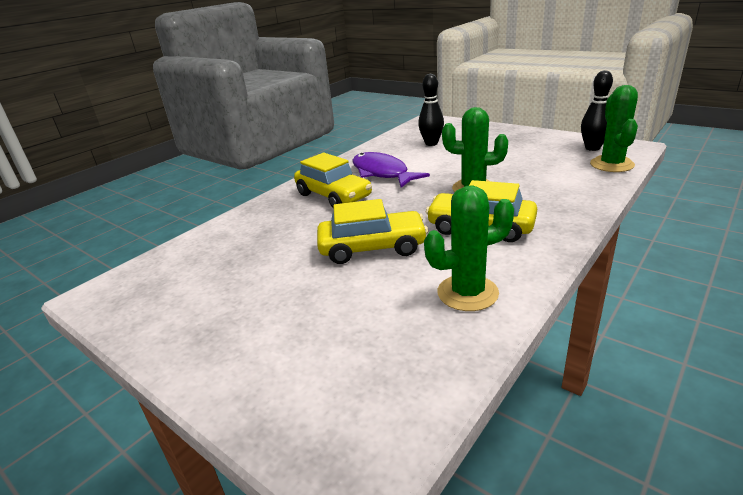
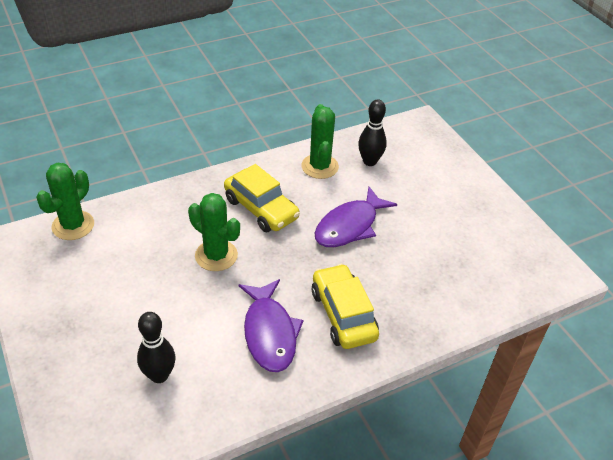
camera: 160 degrees left, 15 degrees up
(372, 248) = (349, 226): yellow car -> purple fish
(467, 293) = (319, 166): green cactus -> green cactus turned 75 degrees clockwise
(592, 148) = (40, 258): black bowling pin -> black bowling pin (369, 161)

